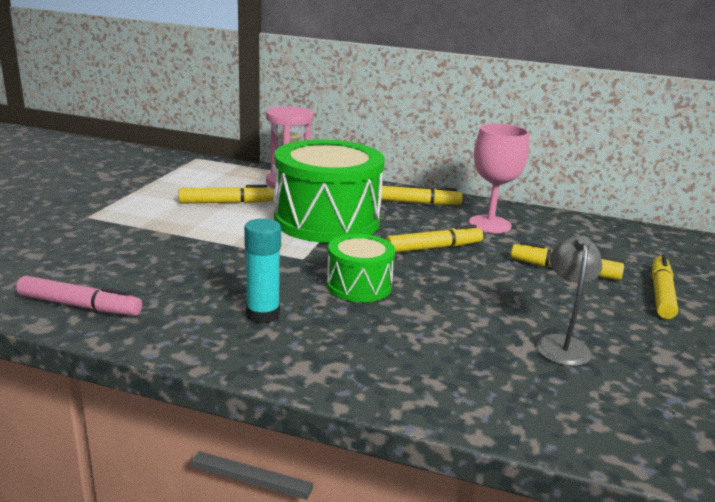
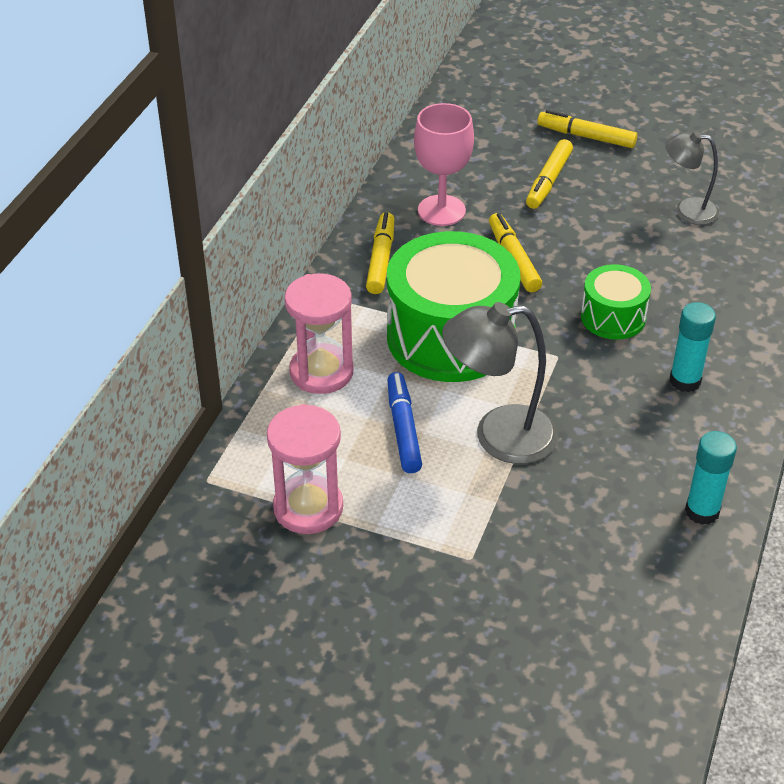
camera: 85 degrees left, 20 degrees up
(80, 306) = (702, 511): pink marker -> turquoise glue stick
(162, 178) = (308, 508): none -> pink hourglass
(209, 231) = (498, 436): none -> grey lamp
(226, 203) = (403, 429): yellow marker -> blue marker

